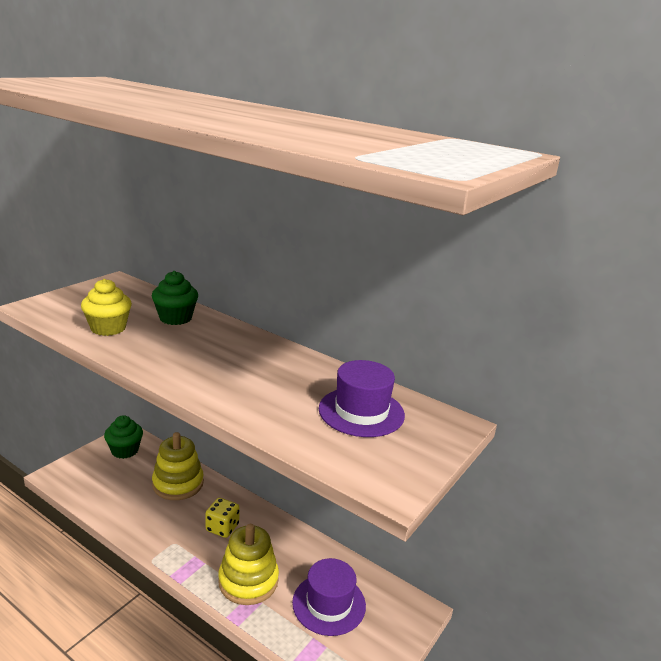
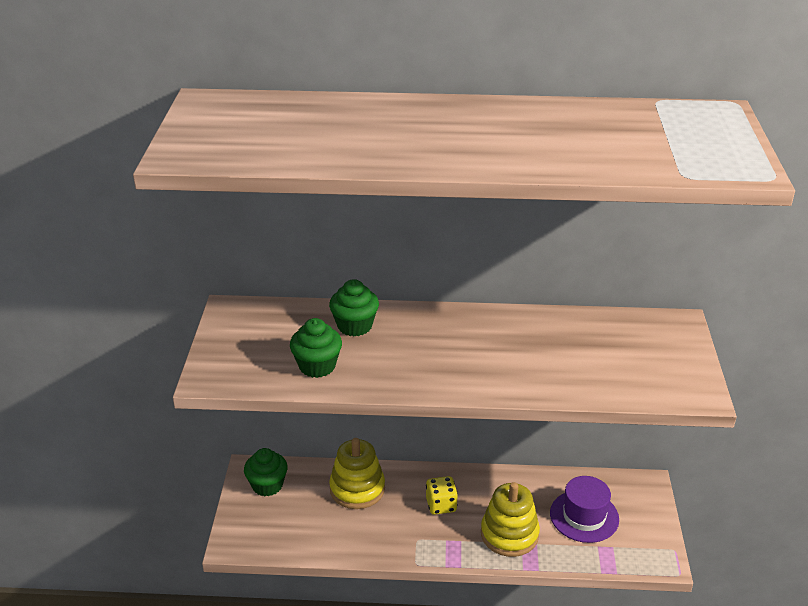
camera: 30 degrees left, 10 degrees up
(108, 328) = (317, 366): yellow cupcake -> green cupcake
(361, 412) = (612, 345): purple hat -> none

